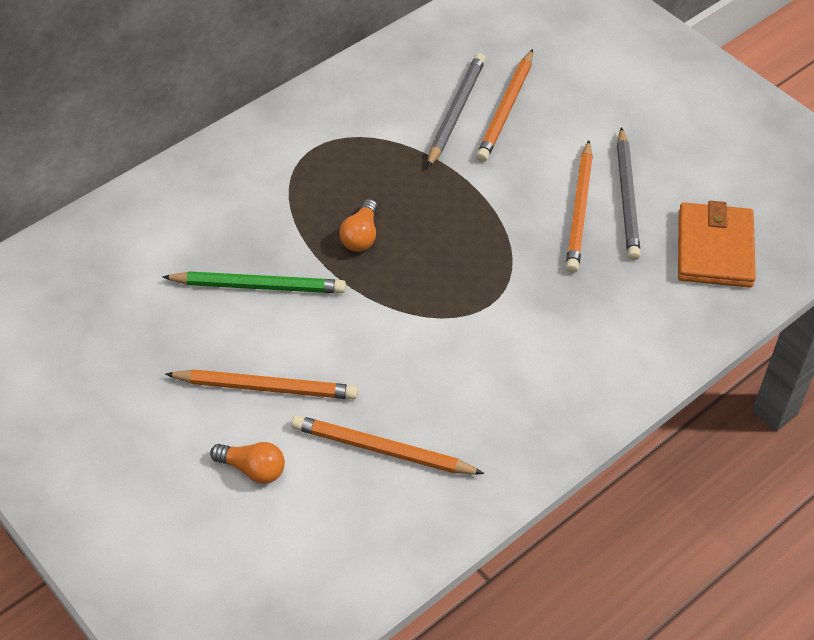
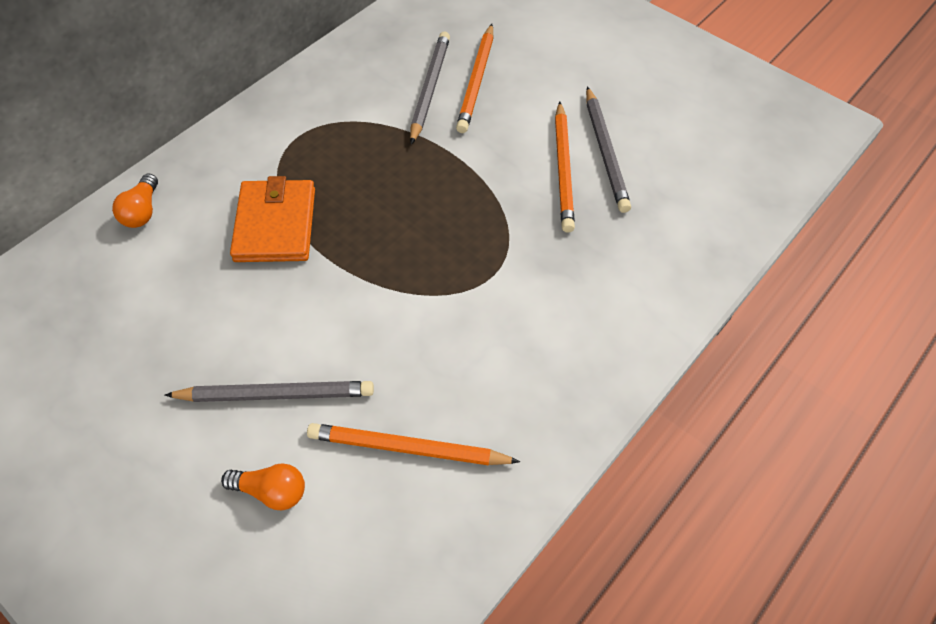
camera: 10 degrees left, 5 degrees up
(258, 286) = (256, 284): green pencil -> none
(265, 387) = (275, 394): orange pencil -> grey pencil
(361, 236) = (355, 219): orange light bulb -> orange light bulb (142, 211)
(714, 249) = (697, 192): orange wallet -> orange wallet (275, 225)

